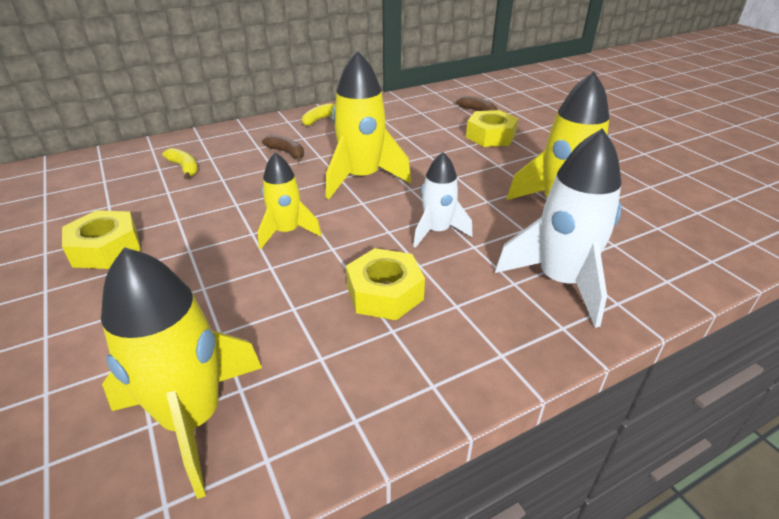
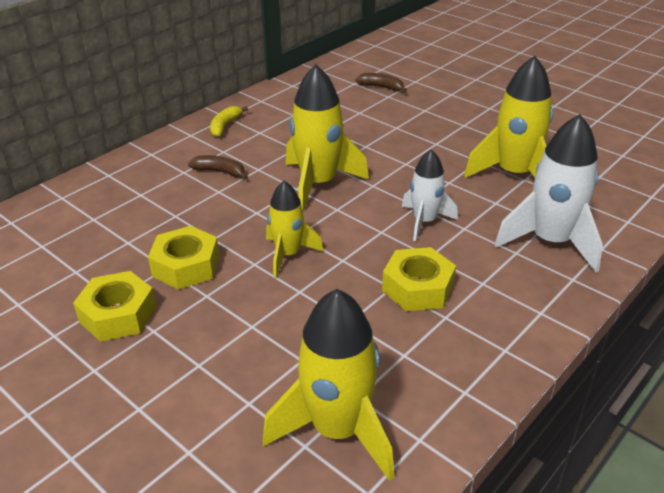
camera: 20 degrees left, 0 degrees up
(184, 168) = (122, 212): yellow banana -> none
(490, 136) = (410, 113): yellow nut -> yellow nut (186, 266)

